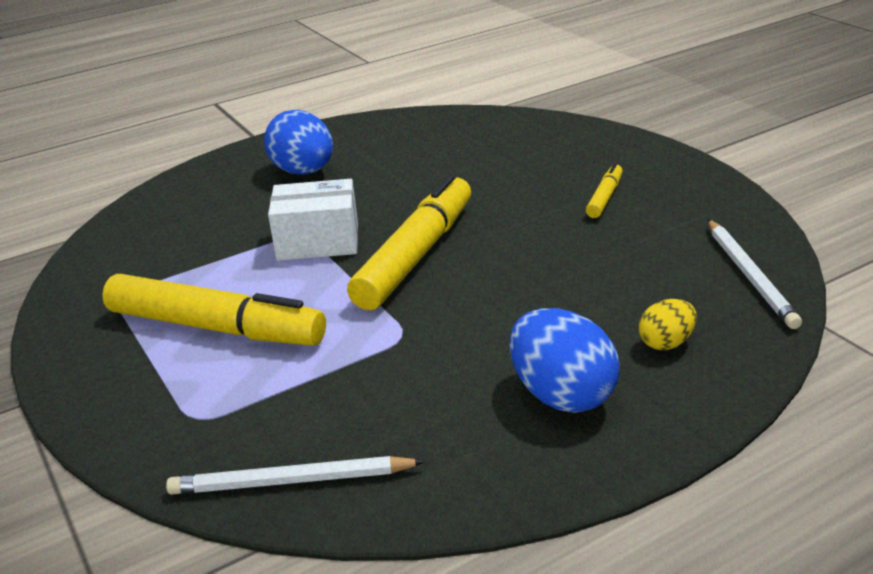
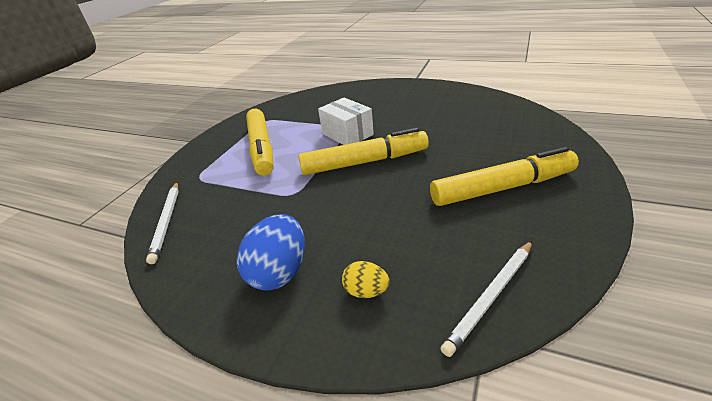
camera: 55 degrees right, 5 degrees up
(291, 481) = (167, 221): white pencil -> white pencil turned 150 degrees counterclockwise
(304, 172) = (400, 101): blue egg -> none
(604, 197) = (502, 188): yellow marker -> yellow marker, size x2.18

